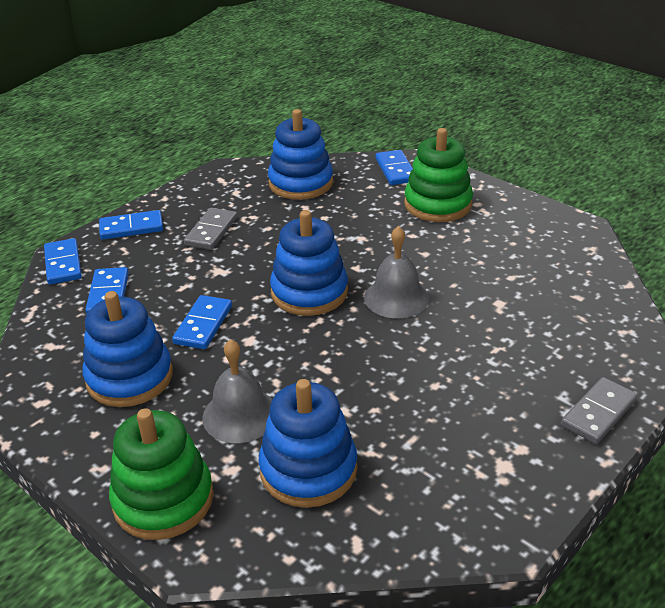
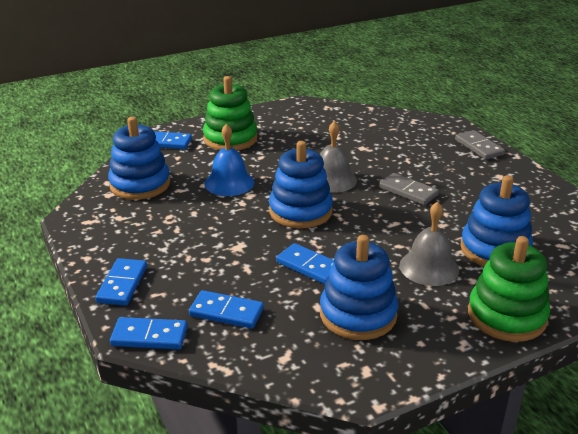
camera: 70 degrees left, 5 degrees down
(211, 231) = (173, 240): grey domino -> grey domino (408, 191)
(339, 231) = (229, 183): none -> blue bell

